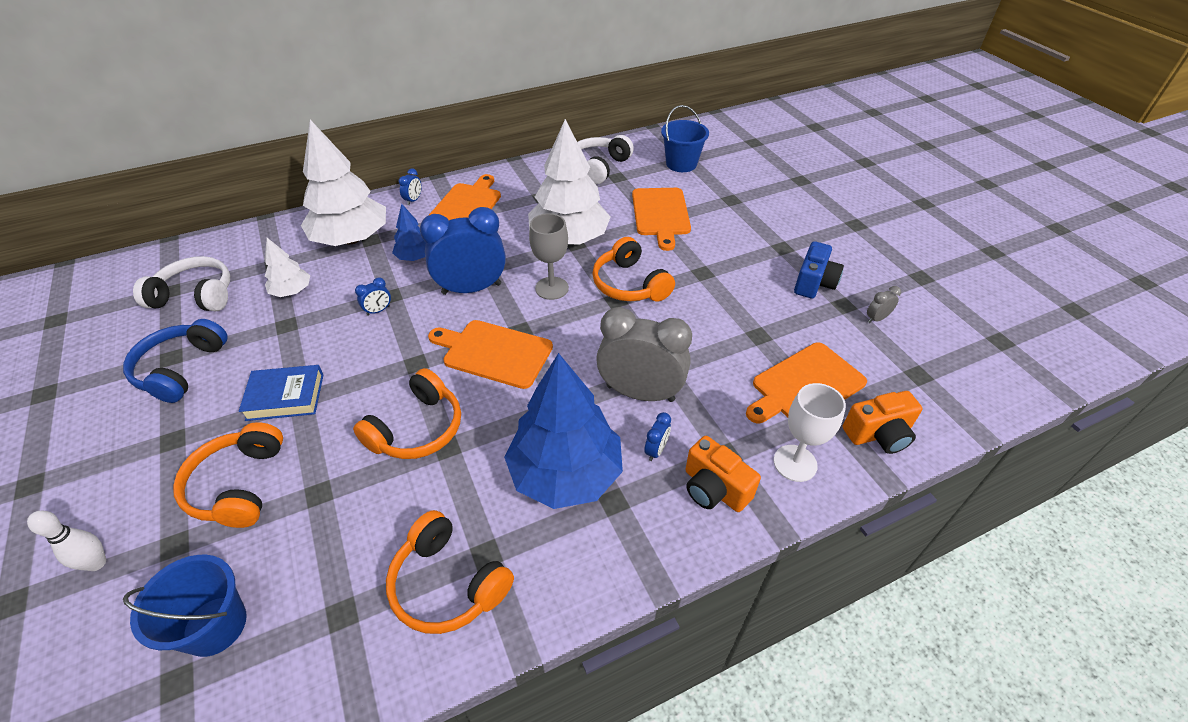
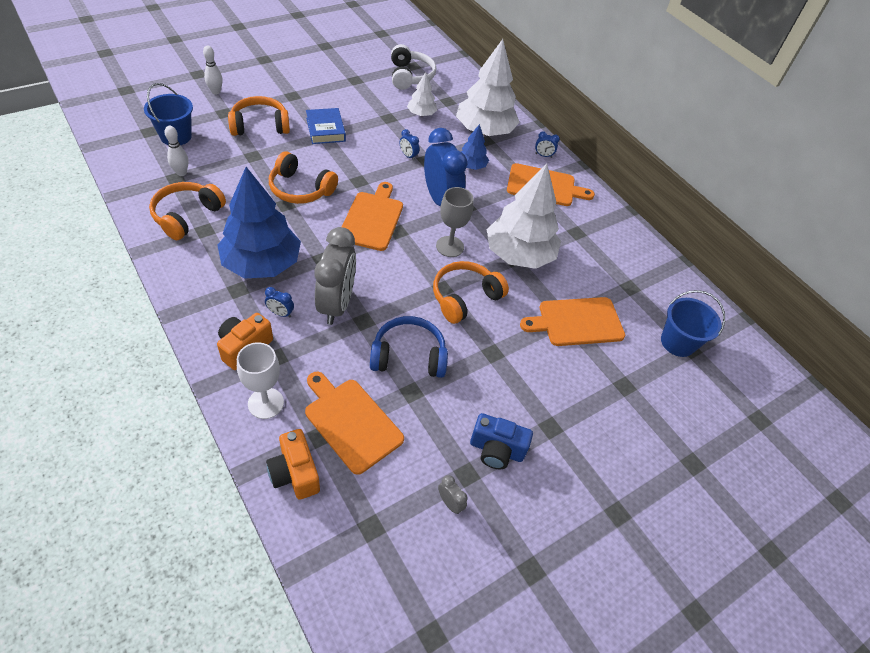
camera: 75 degrees right, 5 degrees up
(181, 369) = (346, 86): blue headphones -> blue headphones (408, 356)
(331, 604) = (181, 173): none -> white bowling pin
(599, 167) = (642, 272): white headphones -> none

